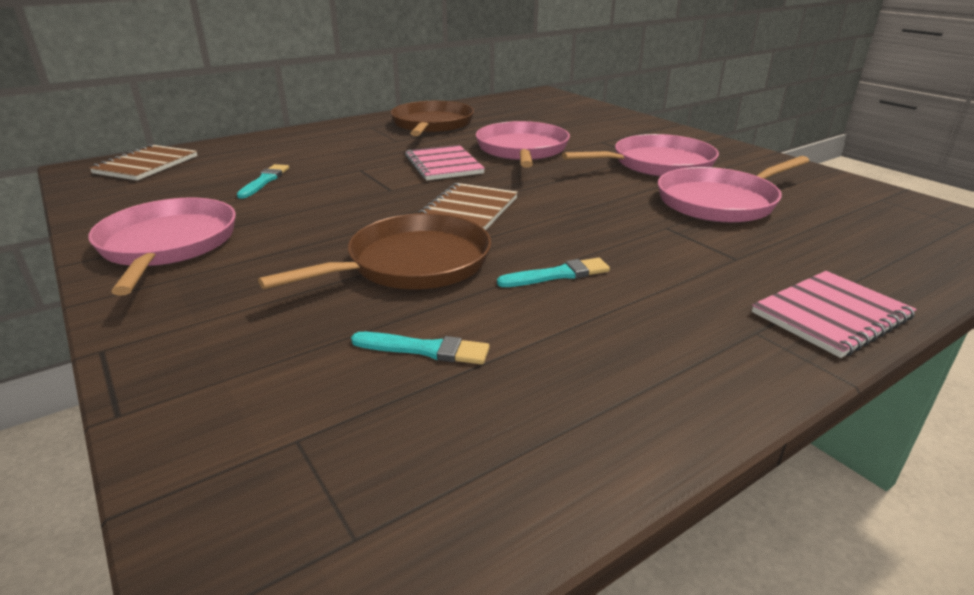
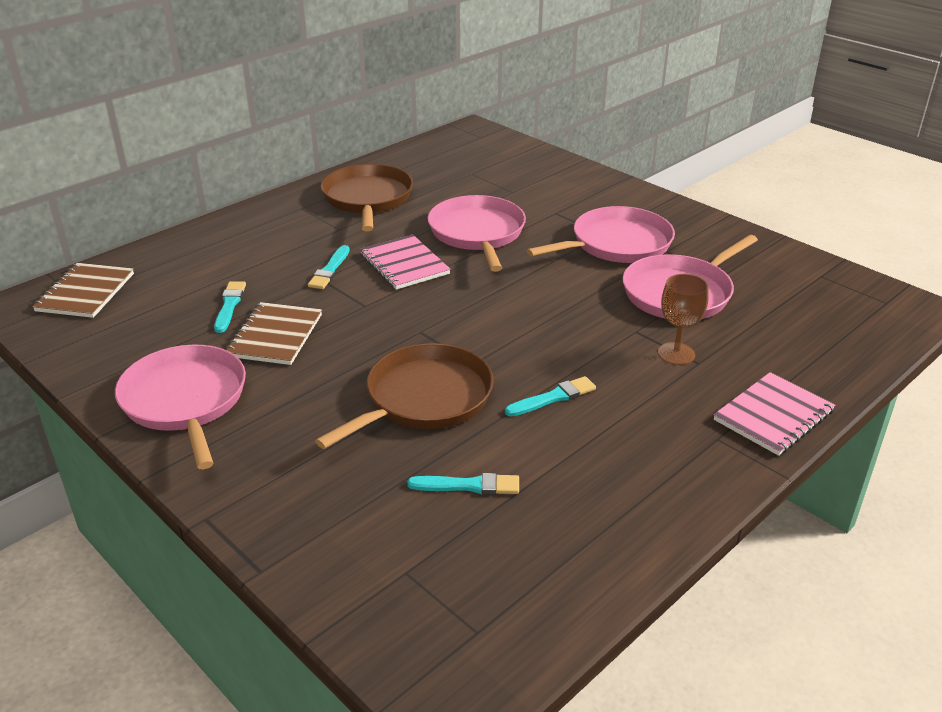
camera: 10 degrees left, 5 degrees up
(372, 164) = (330, 270): none -> turquoise brush
(469, 210) = (451, 326): brown notebook -> brown notebook (275, 336)
(710, 249) = (676, 354): none -> brown goblet

